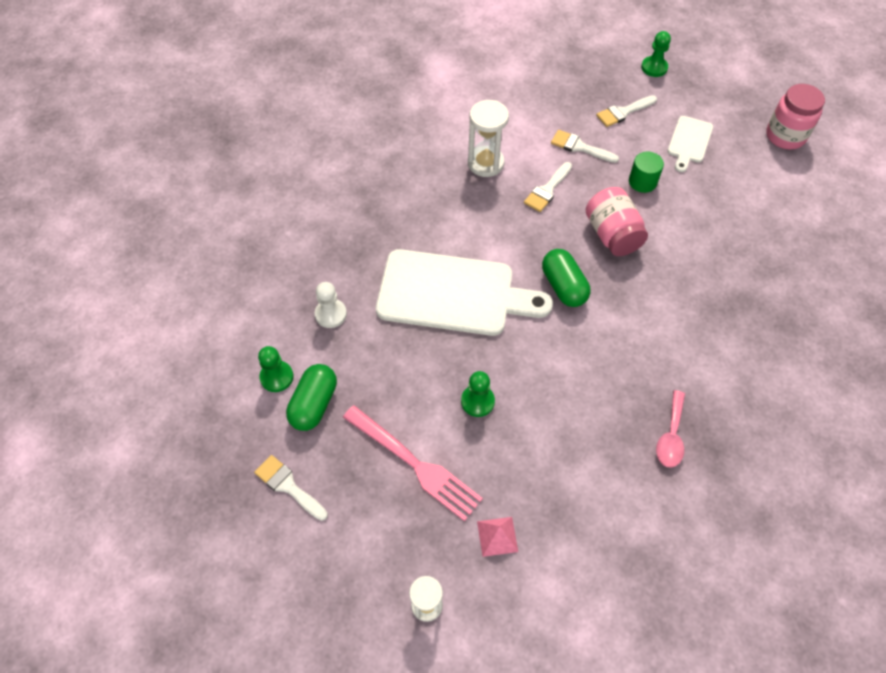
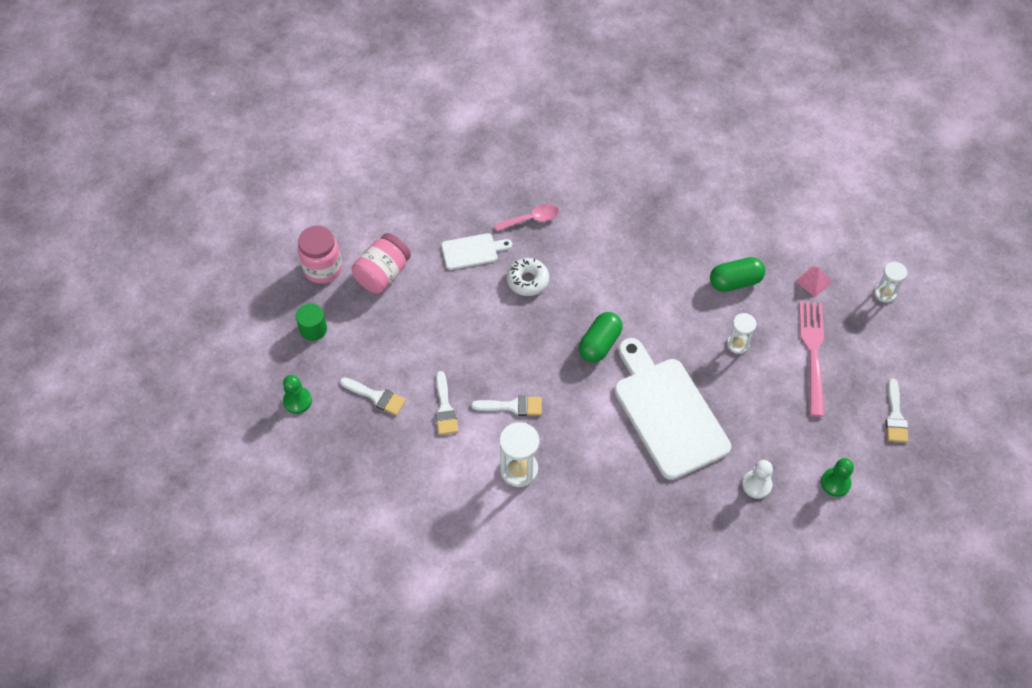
camera: 125 degrees left, 0 degrees up
(314, 404) = (831, 442): green capsule -> green capsule (735, 282)
(477, 401) = (738, 344): green pawn -> white hourglass
(612, 235) = (524, 337): pink jar -> pink jar (383, 274)
(642, 182) = (451, 343): green cylinder -> green cylinder (313, 329)
(671, 436) = (665, 226): pink spoon -> pink spoon (532, 219)
(676, 272) = (527, 280): none -> white donut
(689, 142) = (379, 331): white cutting board -> white cutting board (472, 251)

